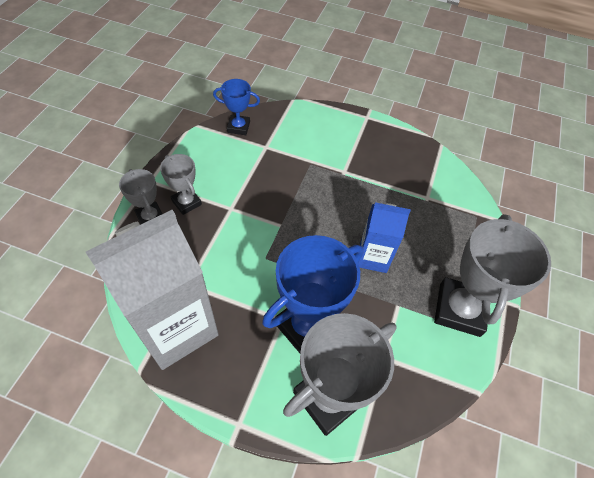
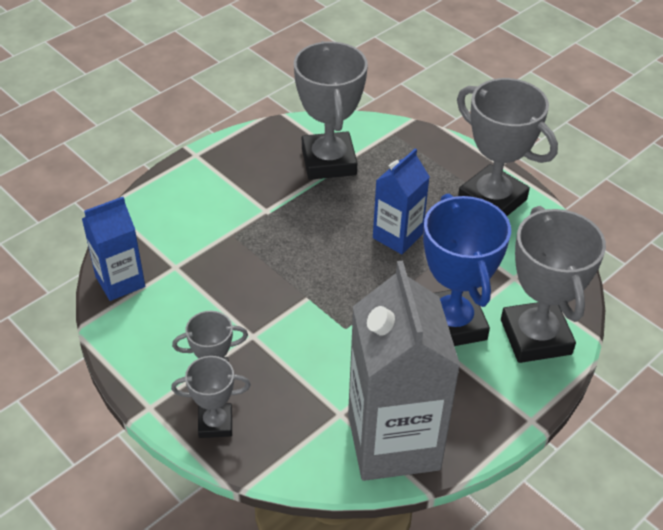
camera: 60 degrees left, 10 degrees down
(238, 127) = (120, 281): blue trophy -> blue carton
(416, 187) = (328, 161): none -> grey trophy

